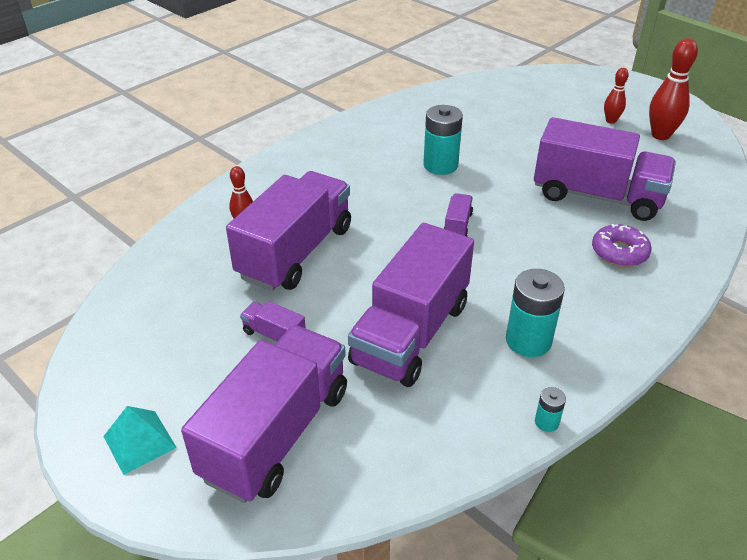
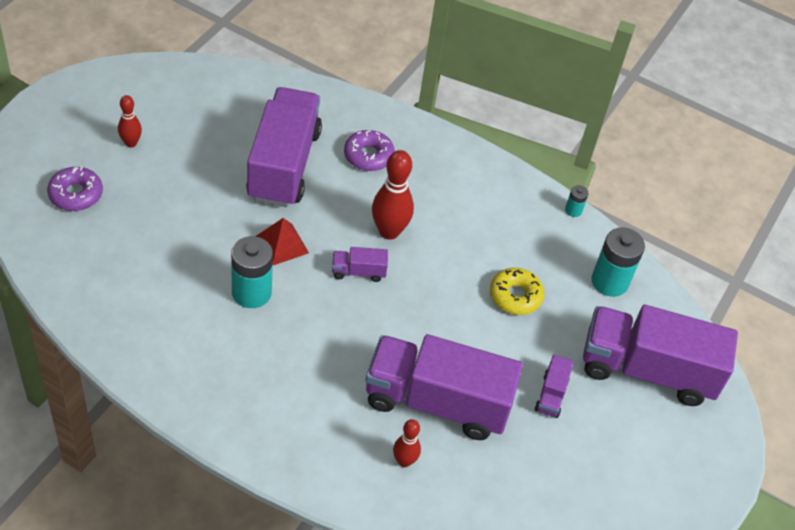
camera: 110 degrees left, 10 degrees up
(139, 441) = (691, 461): turquoise pyramid -> none
(411, 333) = (515, 296): purple truck -> yellow donut
(494, 185) = (282, 244): none -> red pyramid
(528, 340) = (497, 219): turquoise battery -> turquoise battery (609, 281)
(549, 96) = (76, 194): none -> purple donut
(660, 135) = (158, 106): red bowling pin -> red bowling pin (389, 231)

